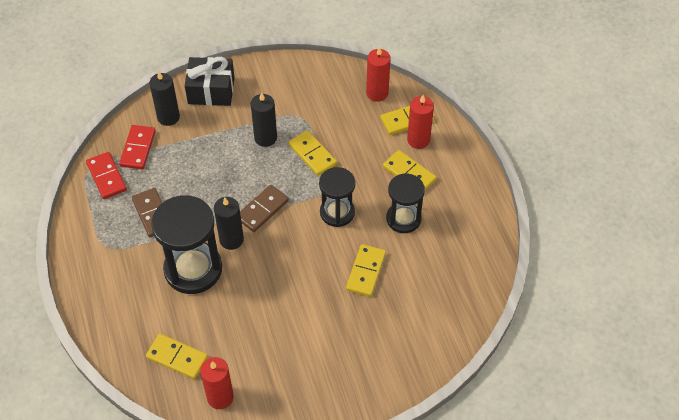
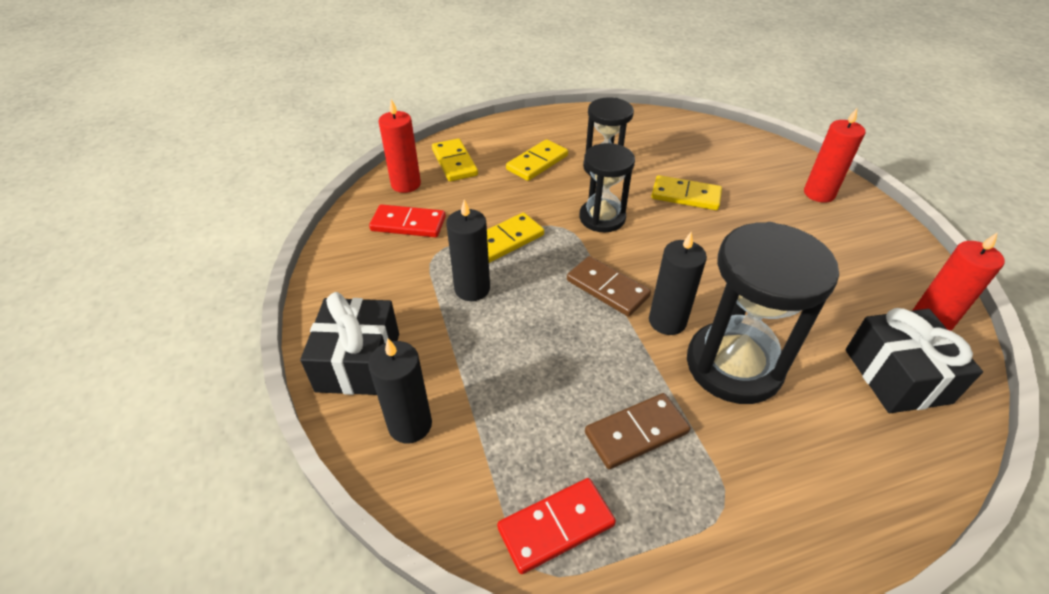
camera: 90 degrees left, 10 degrees down
(138, 148) = (484, 472): red domino -> red domino (408, 224)
(177, 357) = (896, 376): yellow domino -> black gift
(418, 140) = (487, 155): red candle -> red candle (819, 193)

